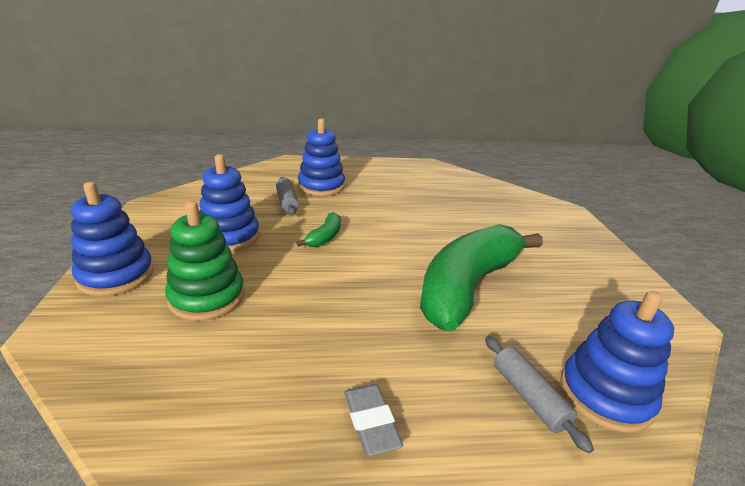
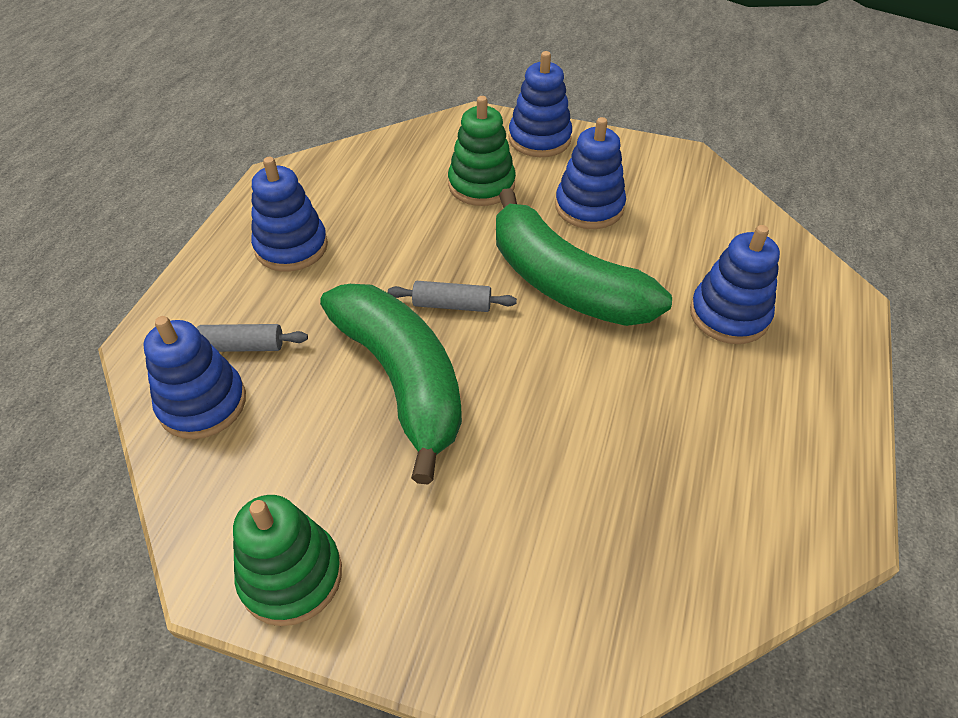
camera: 115 degrees right, 20 degrees up
(287, 202) = (674, 267): grey rolling pin -> grey rolling pin (452, 305)
(325, 237) = (564, 282): green banana -> green banana, size x2.46
(371, 422) = (291, 247): grey eraser -> blue stacking toy
(633, 291) = (291, 576): none -> green stacking toy

